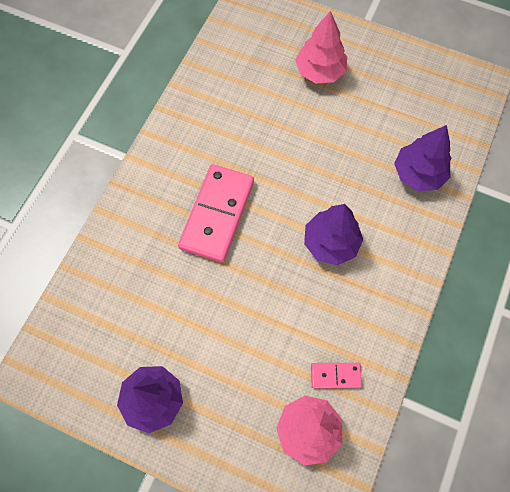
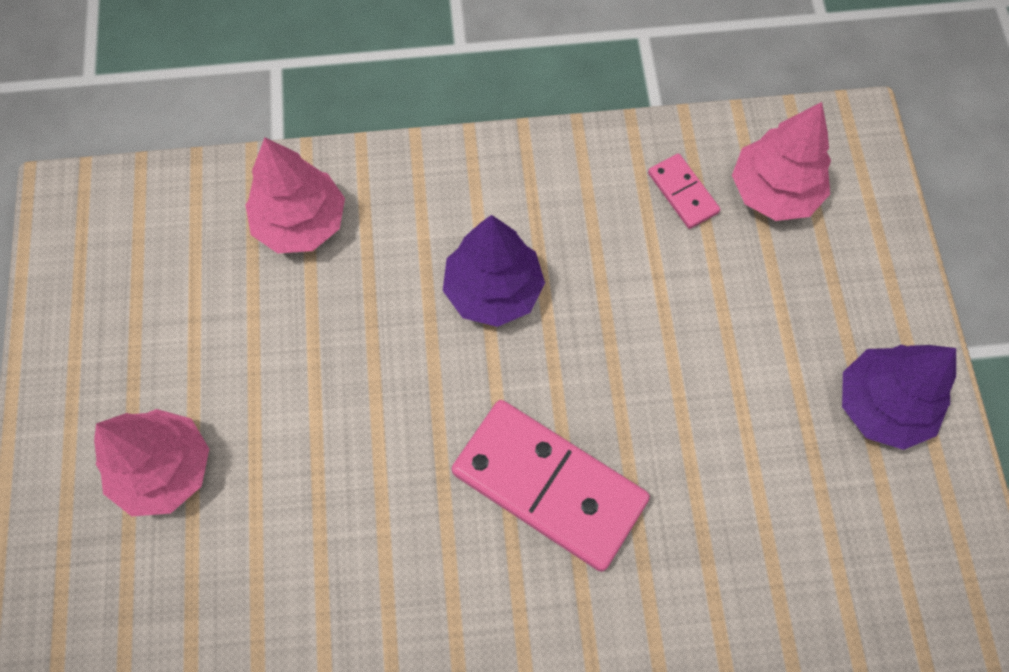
camera: 120 degrees left, 0 degrees up
(217, 214) = (549, 486): pink domino -> pink domino turned 45 degrees clockwise
(418, 174) = (301, 223): purple tree -> pink tree

